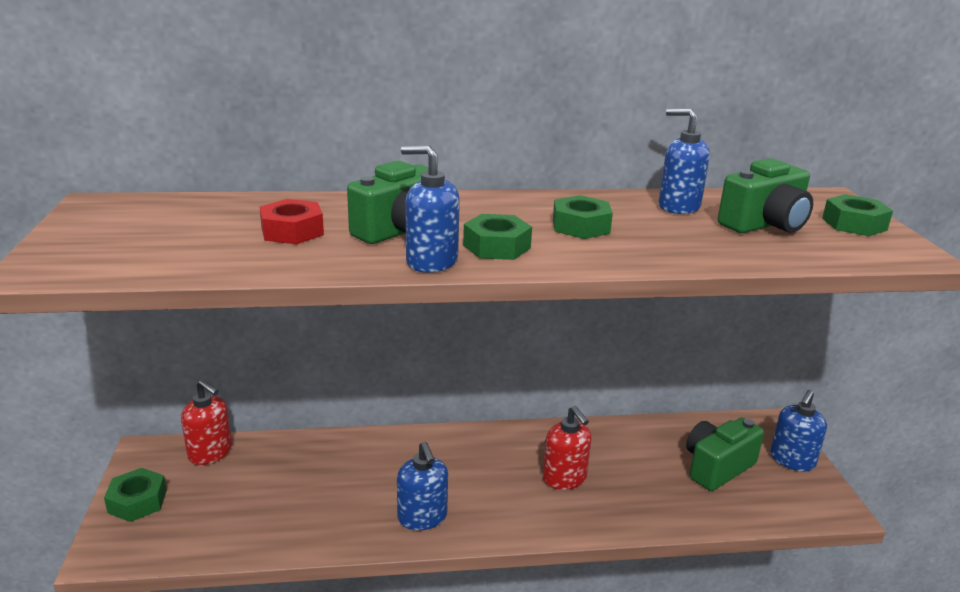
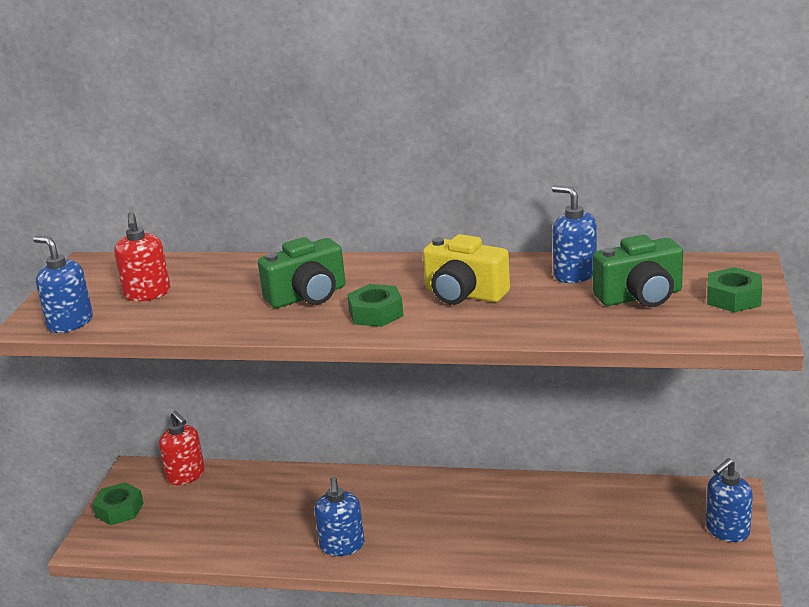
camera: 20 degrees right, 0 degrees up
(292, 231) = (222, 294): red nut -> none
(431, 261) = (314, 326): blue soap dispenser -> blue soap dispenser (70, 323)
(564, 478) = (485, 525): red soap dispenser -> red soap dispenser (147, 294)
(580, 226) = (464, 294): green nut -> yellow camera
(717, 467) = (642, 530): green camera -> none

